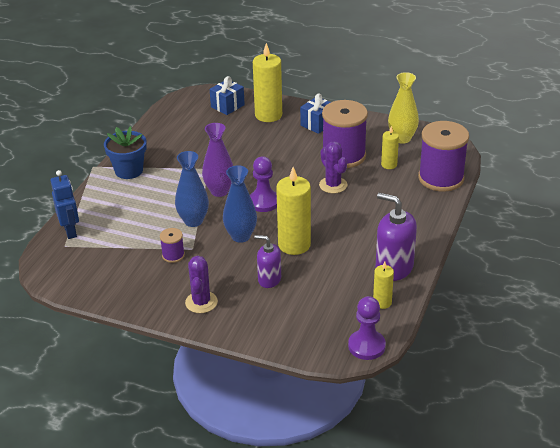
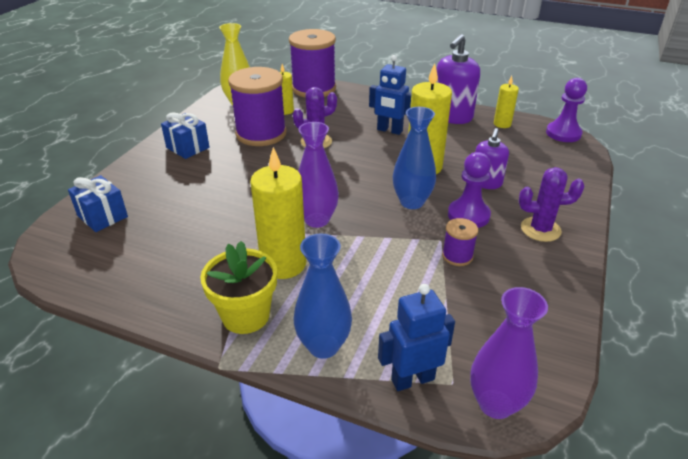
camera: 90 degrees left, 0 degrees up
(47, 260) = (495, 404): none -> purple vase
(129, 171) = (245, 315): blue flower pot -> yellow flower pot
(193, 221) = (382, 240): blue vase -> blue vase (323, 346)
(264, 202) = (344, 186): purple pawn -> purple pawn (468, 215)
(268, 115) = (147, 181): yellow candle -> yellow candle (283, 264)
(358, 226) = (389, 130): none -> blue robot

